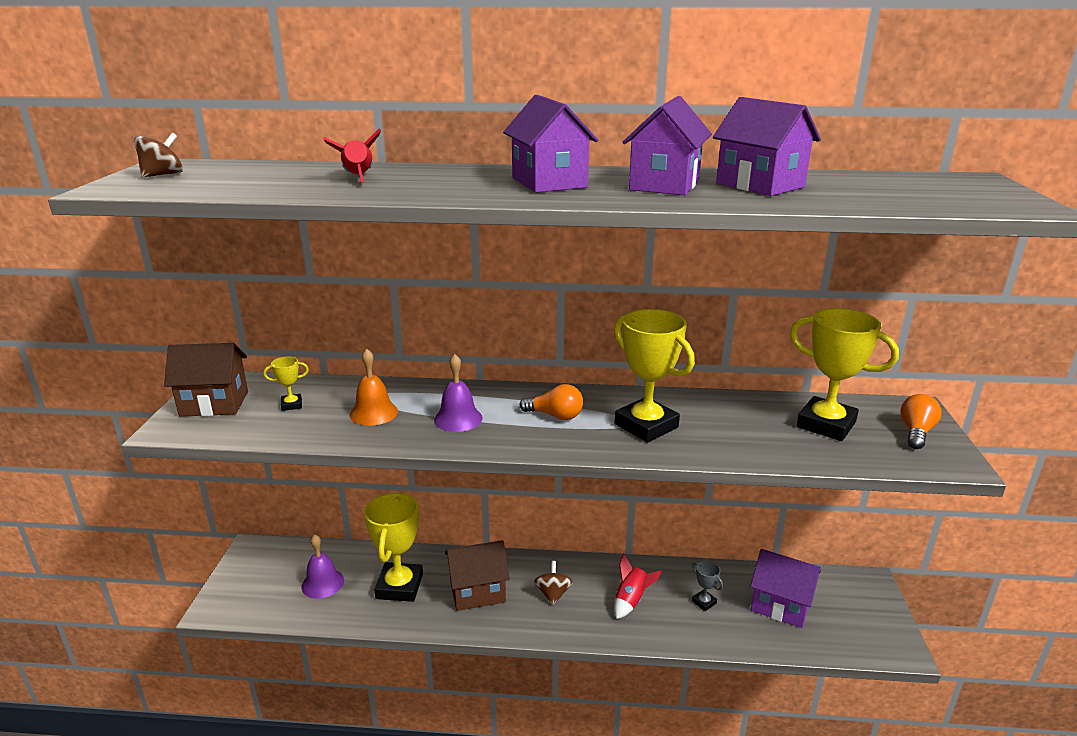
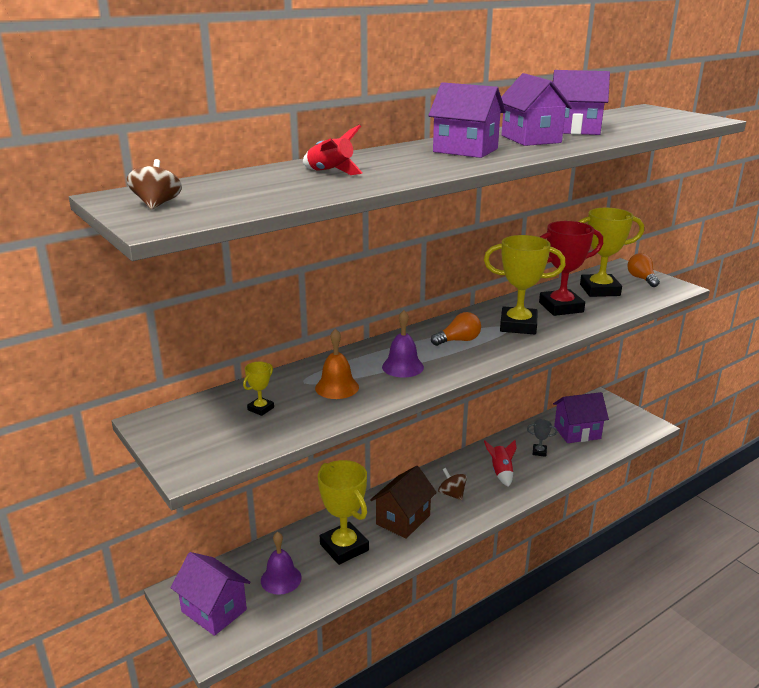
camera: 40 degrees left, 0 degrees up
(214, 404) = (190, 436): brown house -> none
(252, 578) = (214, 610): none -> purple house
(735, 425) = (561, 307): none -> red trophy

